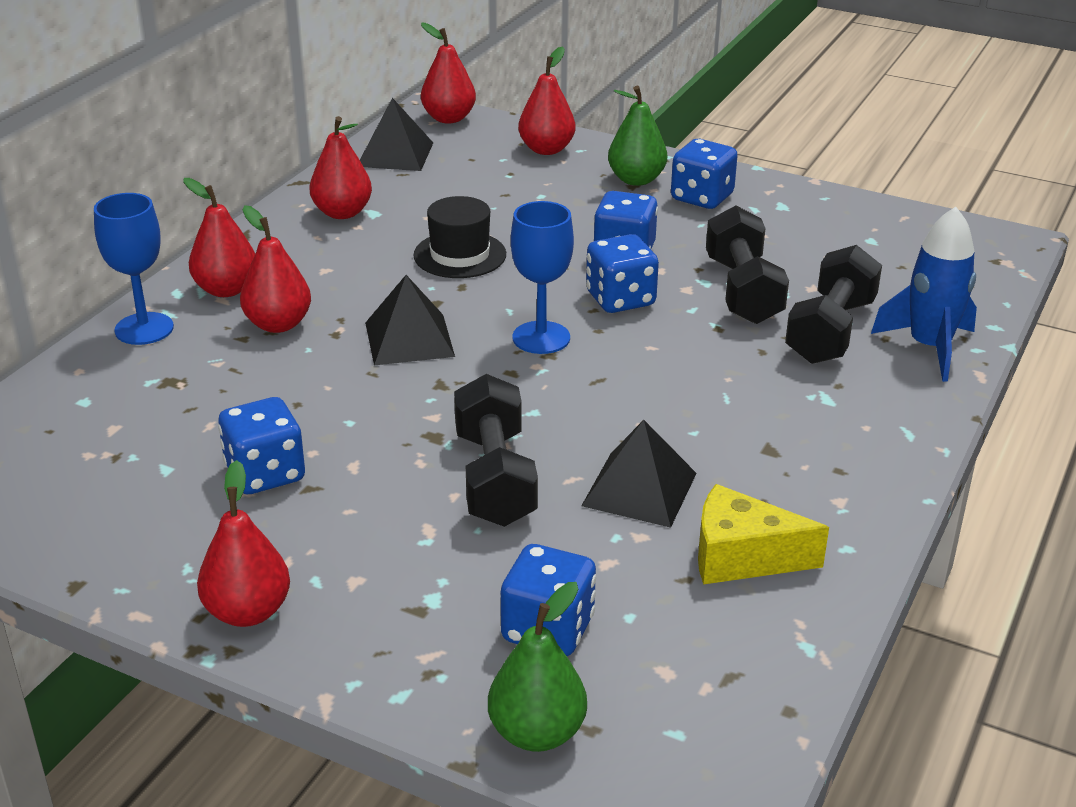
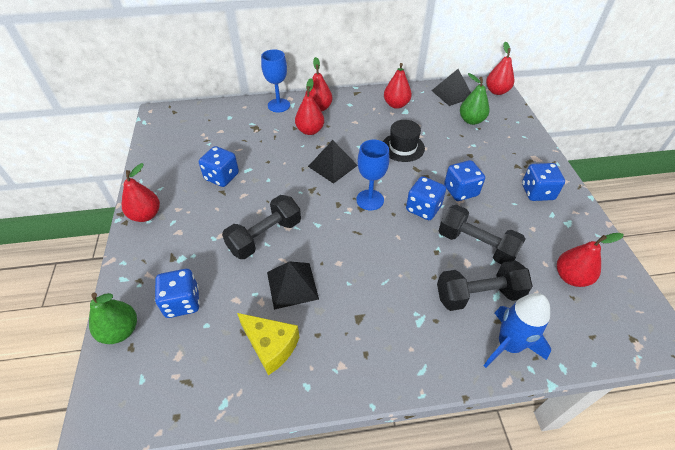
camera: 55 degrees right, 15 degrees up
(546, 149) = (511, 127): red pear -> red pear (571, 277)
(636, 179) = (523, 164): green pear -> green pear (471, 120)
(741, 557) = (271, 346): yellow cheese -> yellow cheese turned 150 degrees clockwise
(743, 291) = (476, 245): black dumbbell -> black dumbbell turned 75 degrees clockwise

